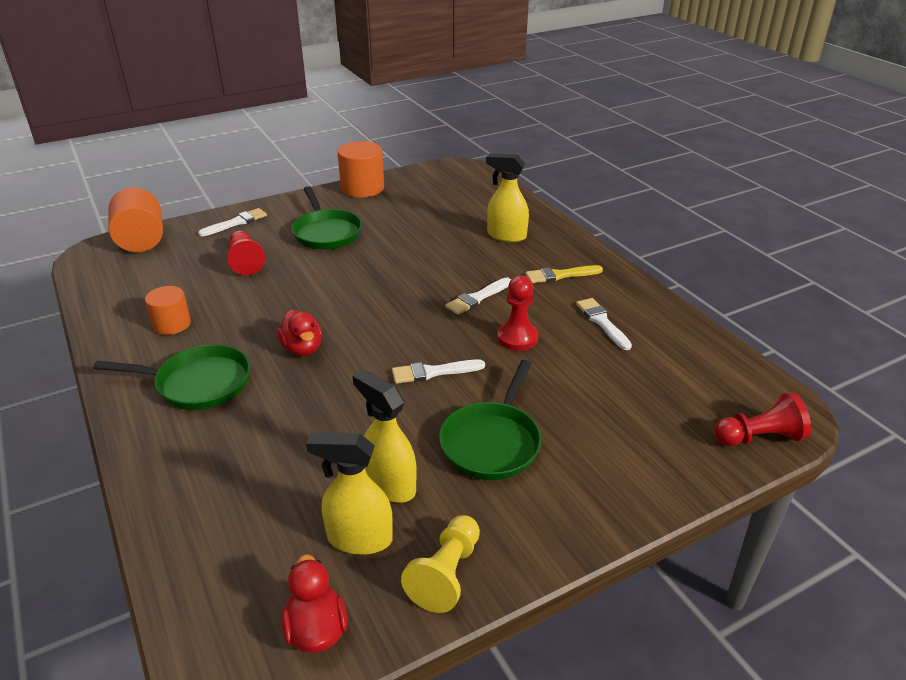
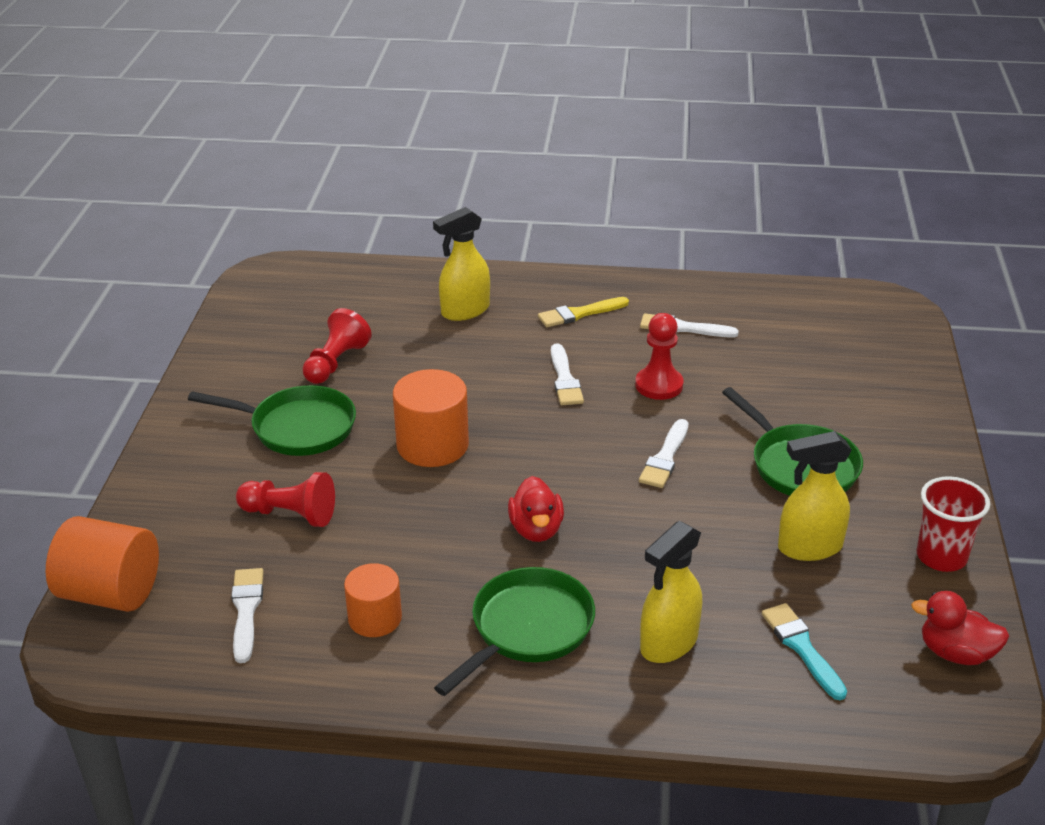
camera: 55 degrees left, 0 degrees up
(236, 223) = (172, 492): white brush -> white brush (246, 610)
(261, 524) = (802, 648): none -> turquoise brush
(302, 348) = (536, 529): red duck -> red duck turned 75 degrees clockwise
(359, 538) = (865, 591): yellow spray bottle -> yellow spray bottle (668, 643)
(362, 188) = (218, 361): orange cylinder -> orange cylinder (432, 445)
(446, 574) = (941, 557): yellow pawn -> red cup
(560, 275) = (579, 314): yellow brush -> yellow brush turned 45 degrees clockwise
(759, 437) = (905, 332): red pawn -> red pawn (336, 363)

